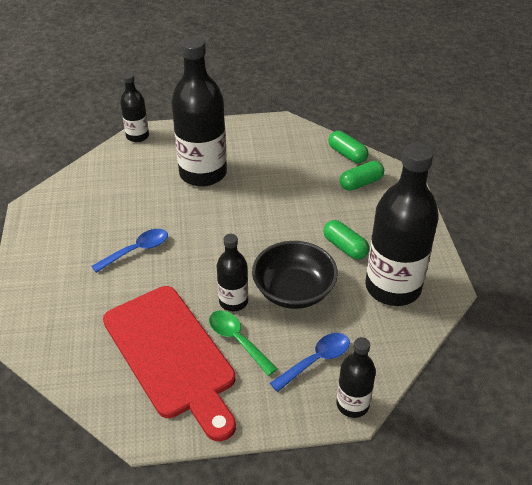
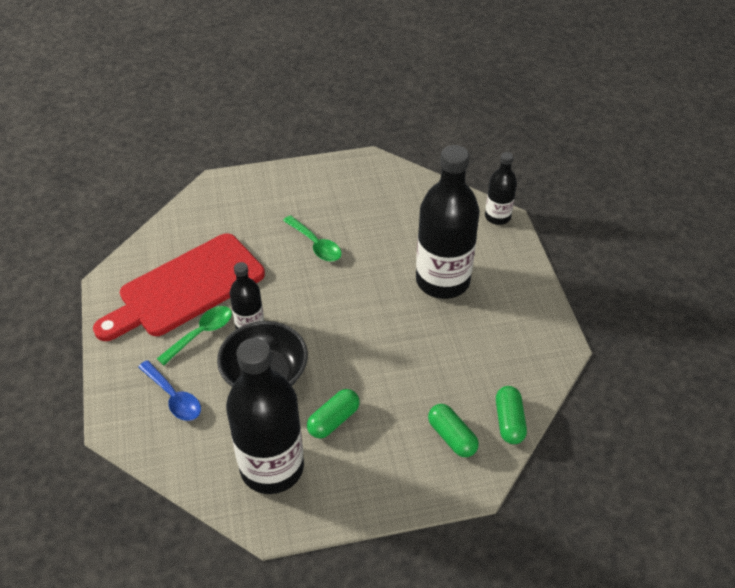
camera: 85 degrees right, 5 degrees up
(137, 250) = (316, 244): blue spoon -> green spoon
(347, 154) = (509, 421): green capsule -> green capsule turned 45 degrees counterclockwise
(352, 404) = (120, 428): black bottle -> none

